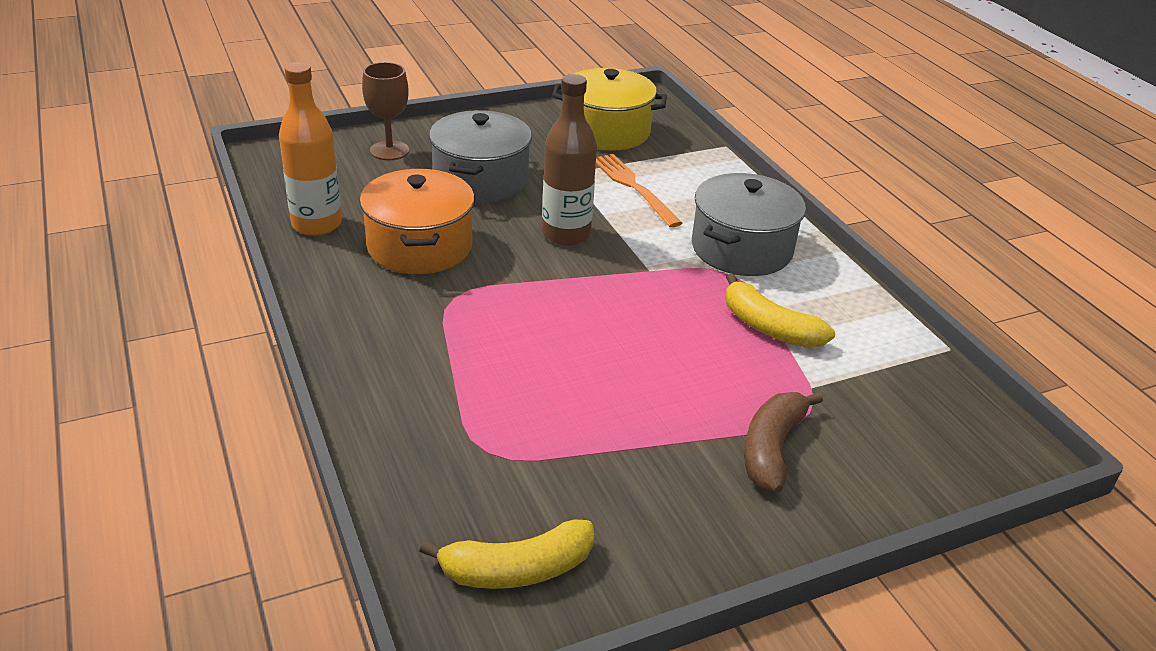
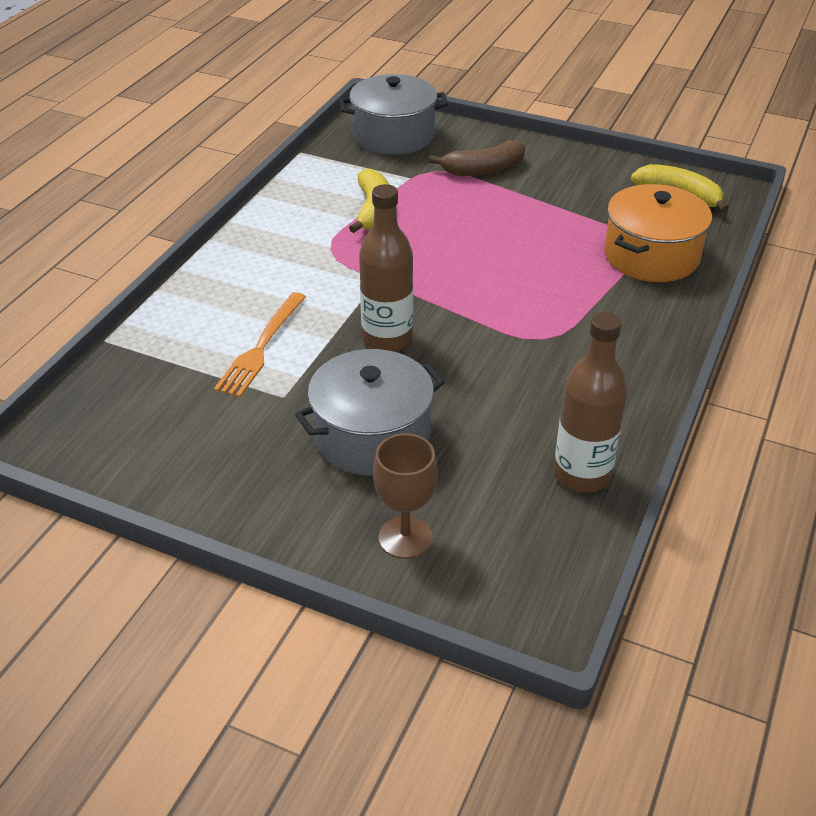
camera: 130 degrees left, 5 degrees up
(316, 224) = (582, 475): orange bottle -> brown bottle
(420, 246) = (517, 396): orange pot -> orange pot (651, 256)
(607, 131) = (163, 423): yellow pot -> none
(741, 249) = (288, 257): grey pot -> grey pot (393, 136)

